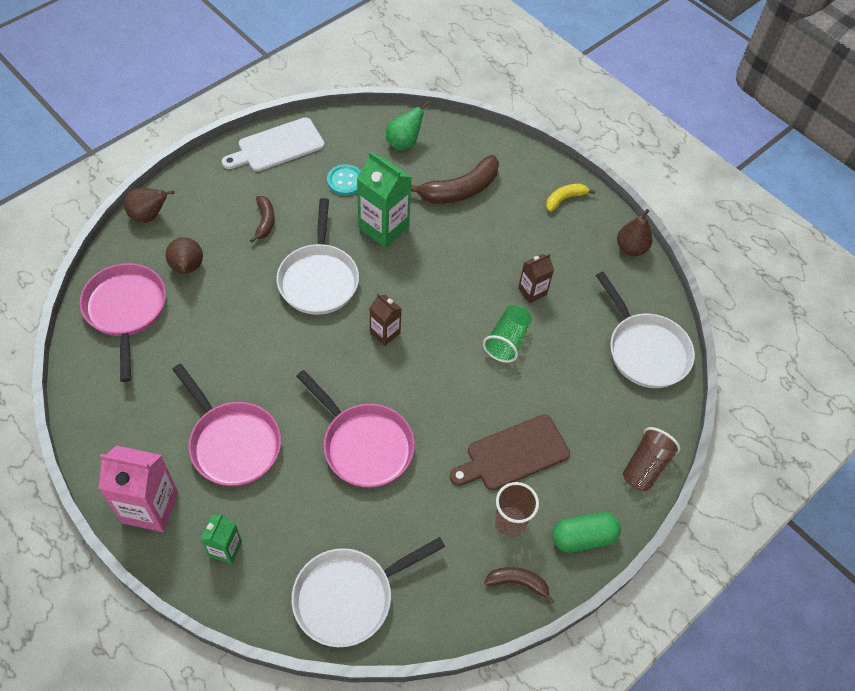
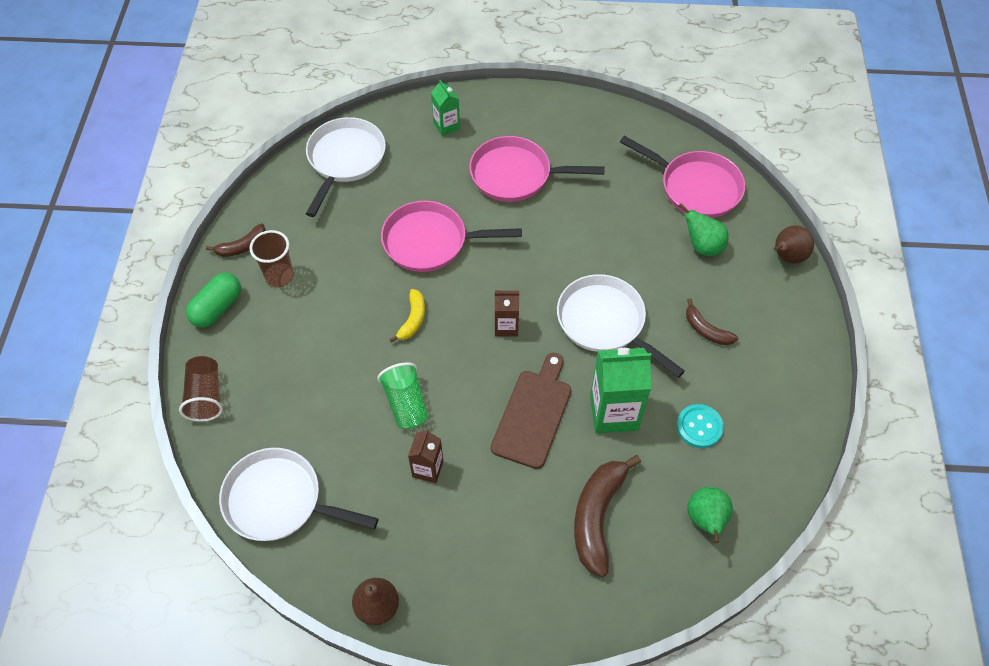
camera: 140 degrees right, 0 degrees up
(150, 507) = (516, 110): pink carton -> none
(187, 268) = (702, 246): brown pear -> green pear
(277, 146) = (796, 405): white cutting board -> none
(513, 454) = (318, 321): brown cutting board -> brown cutting board (533, 414)
(564, 199) = (493, 606): yellow banana -> yellow banana (413, 319)

